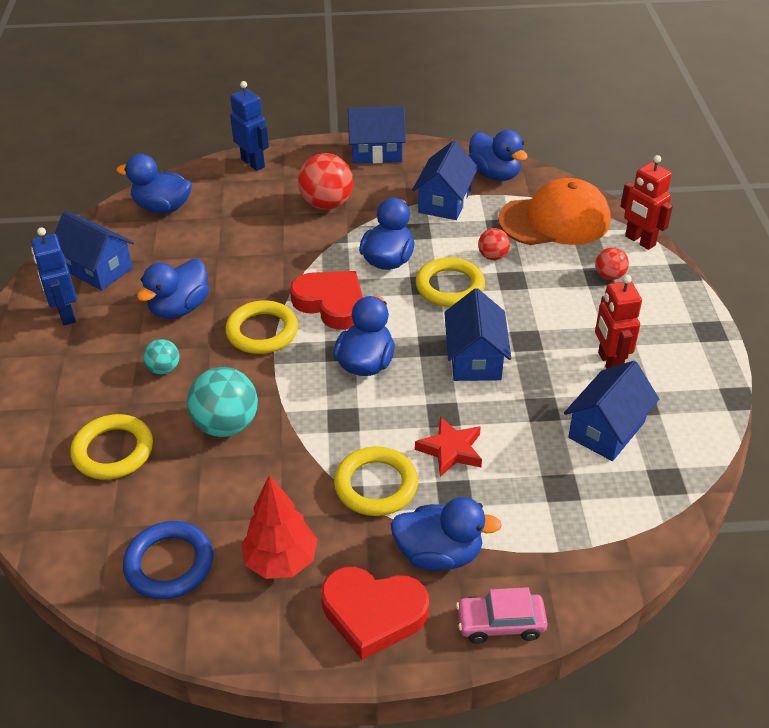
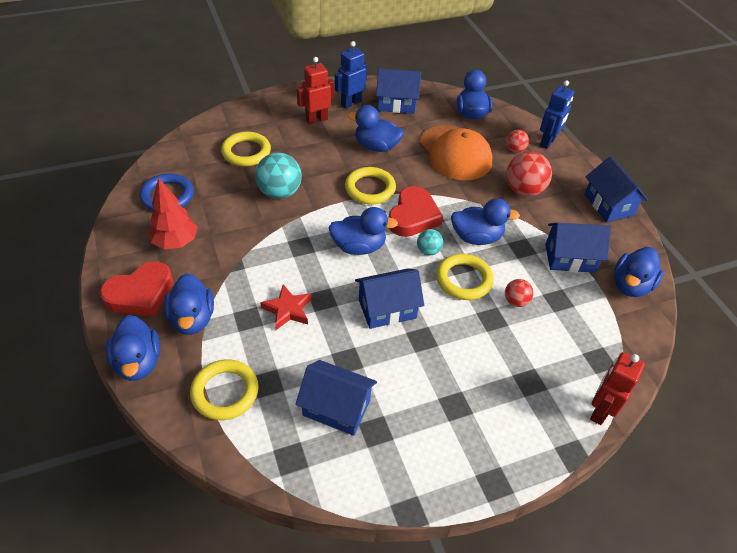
camera: 70 degrees right, 5 degrees up
(98, 269) = (396, 104): blue house -> blue house turned 75 degrees clockwise
(164, 369) = (319, 154): turquoise ball -> turquoise ball (428, 251)
(373, 613) = (141, 294): red heart -> red heart turned 120 degrees counterclockwise
(376, 485) = (246, 275): yellow ring -> yellow ring (225, 392)
(500, 623) = (138, 362): pink car -> blue duck
(554, 220) = (591, 338): orange cap -> orange cap (455, 153)
(609, 276) = (533, 390): red ball -> red ball (515, 150)
(609, 363) = (417, 402): red robot -> red robot (316, 119)

